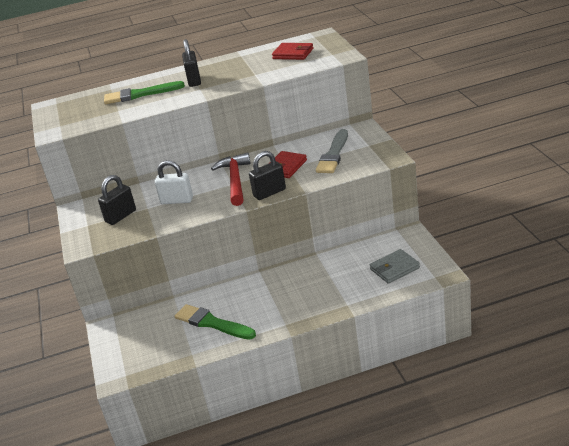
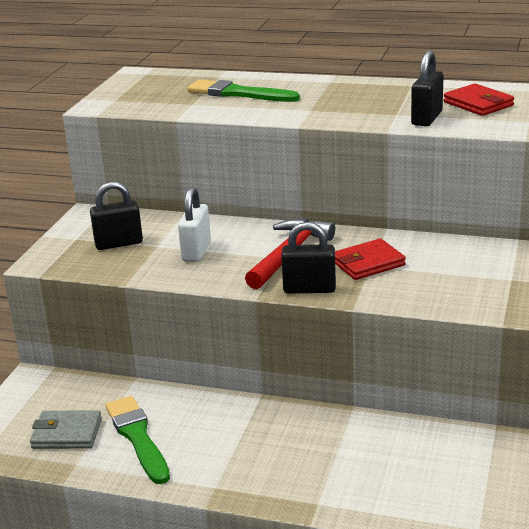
camera: 30 degrees right, 5 degrees down
(177, 200) = (196, 251): white padlock -> white padlock turned 60 degrees clockwise
(194, 80) = (317, 98): black padlock -> black padlock (427, 118)
(333, 154) = (448, 272): grey brush -> none
(394, 268) = (433, 485): grey wallet -> grey wallet (67, 433)

